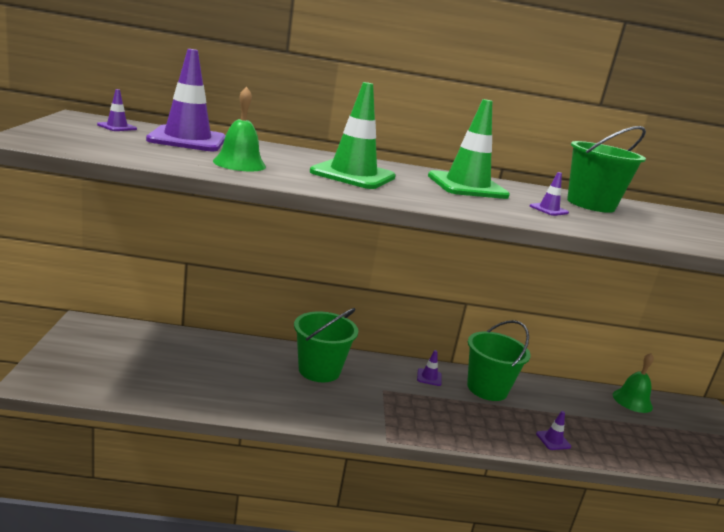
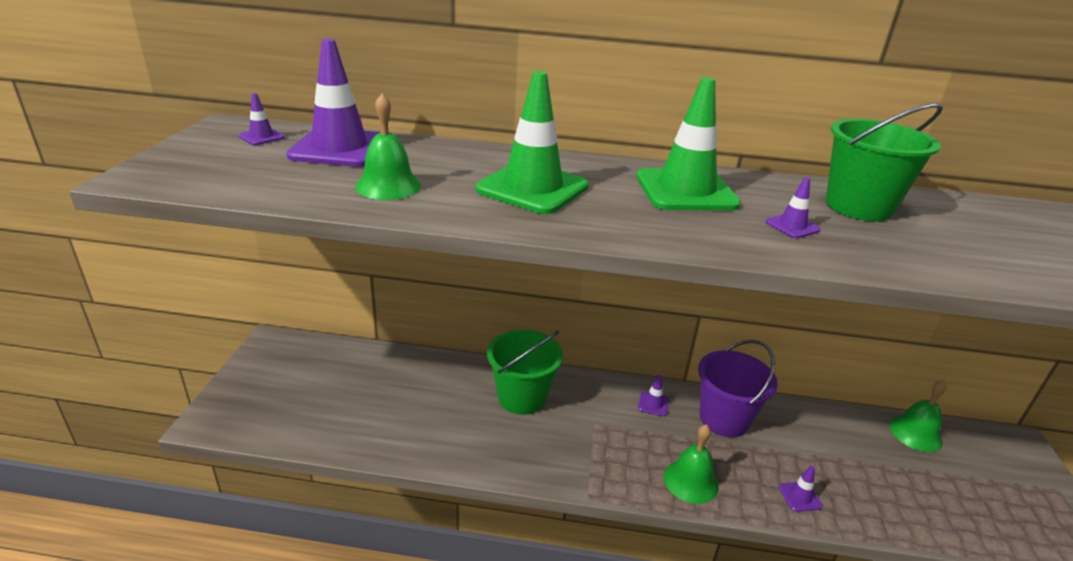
camera: 10 degrees right, 10 degrees up
(467, 429) = (691, 481): none -> green bell
(487, 388) = (724, 419): green bucket -> purple bucket

